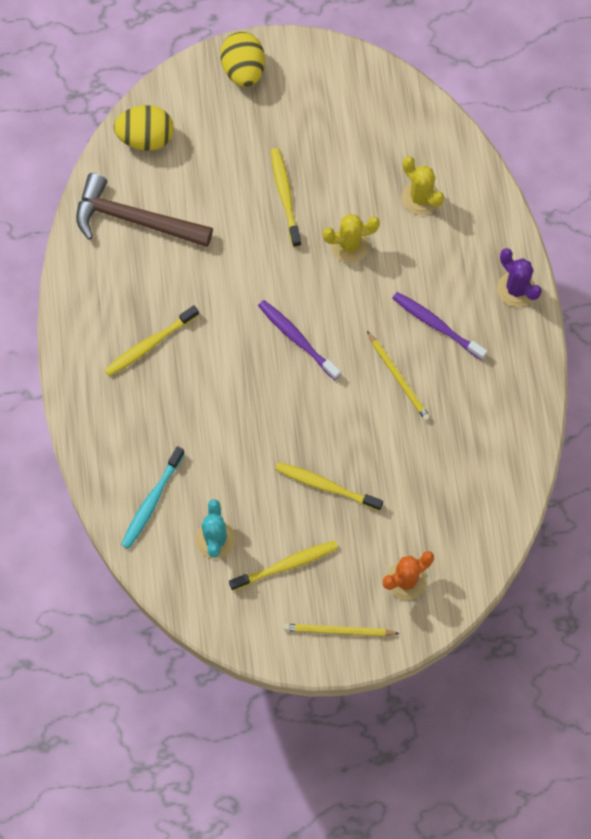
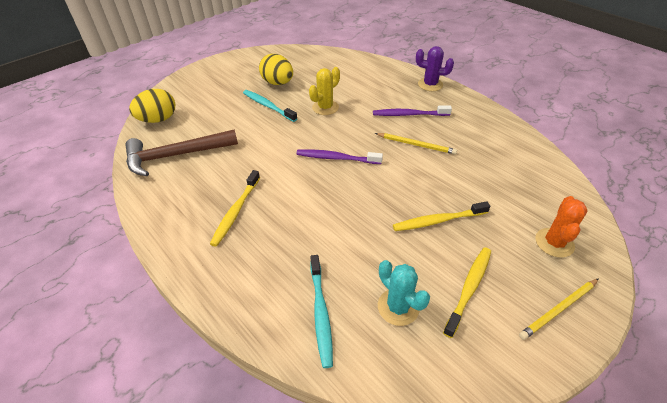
camera: 35 degrees left, 25 degrees down
(243, 70) = (201, 75): yellow egg -> yellow egg (278, 83)
(285, 196) = (268, 106): yellow toothbrush -> turquoise toothbrush
(420, 198) = (343, 77): yellow cactus -> none

